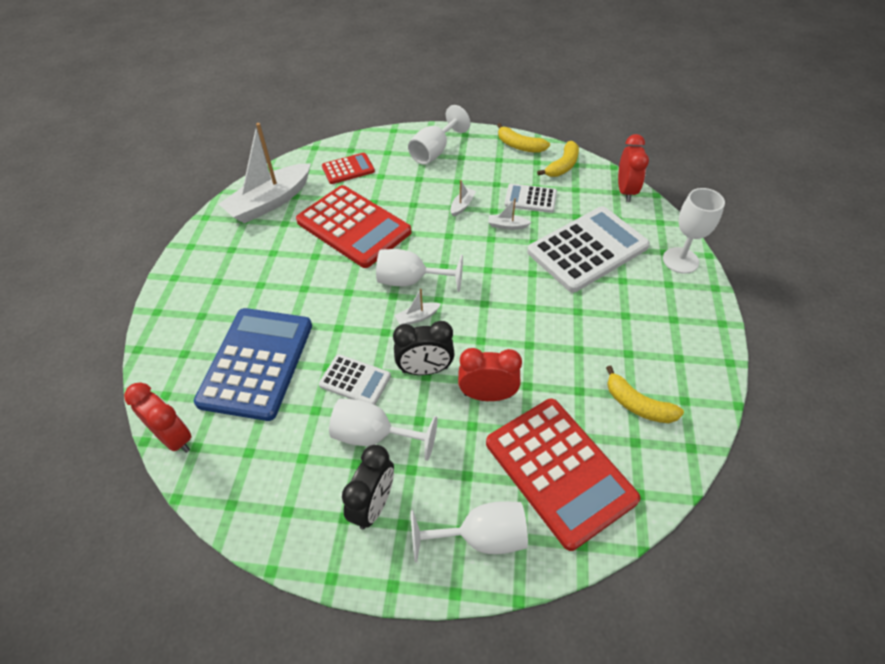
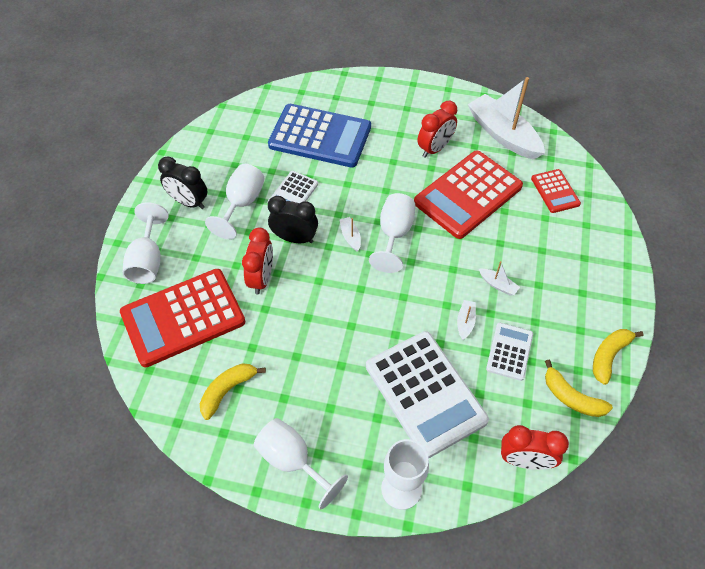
camera: 95 degrees right, 5 degrees up
(174, 438) = (266, 100): red clock -> red clock (435, 149)
(425, 369) = (295, 238): black clock -> black clock turned 105 degrees clockwise
(434, 151) = (590, 267): white goblet -> white goblet (292, 460)

